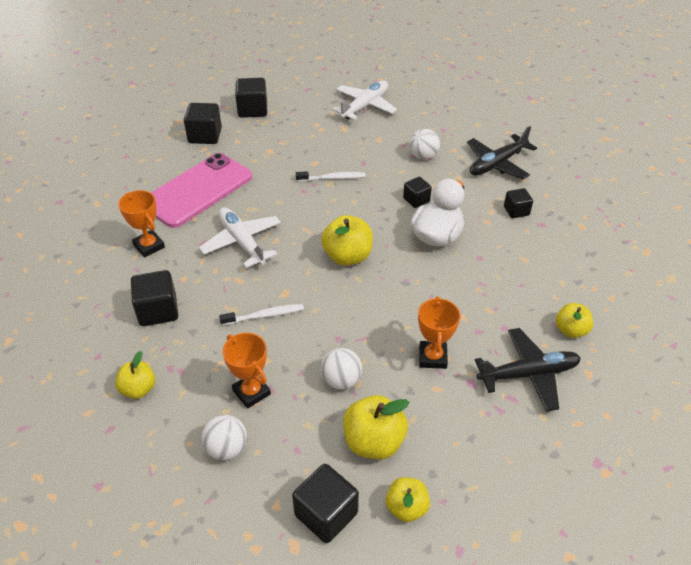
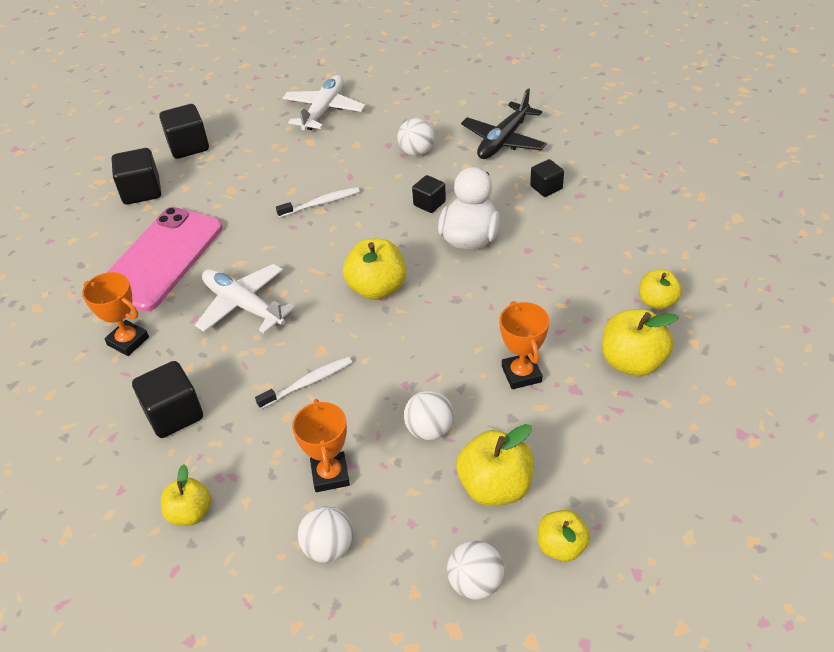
camera: 15 degrees left, 0 degrees up
(251, 392) = (330, 475): orange trophy -> orange trophy turned 45 degrees clockwise
(326, 514) = (475, 583): black cube -> white ball
(528, 374) = (632, 362): black plane -> yellow apple

